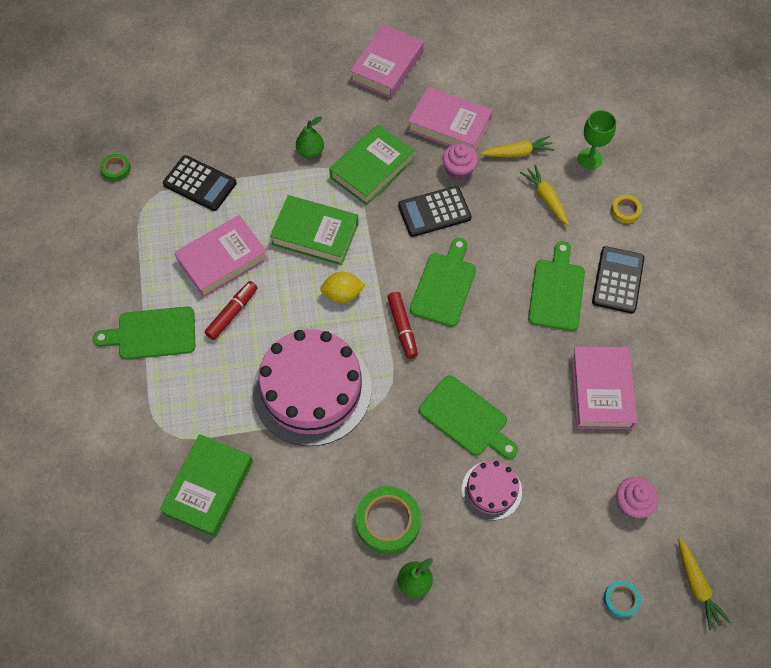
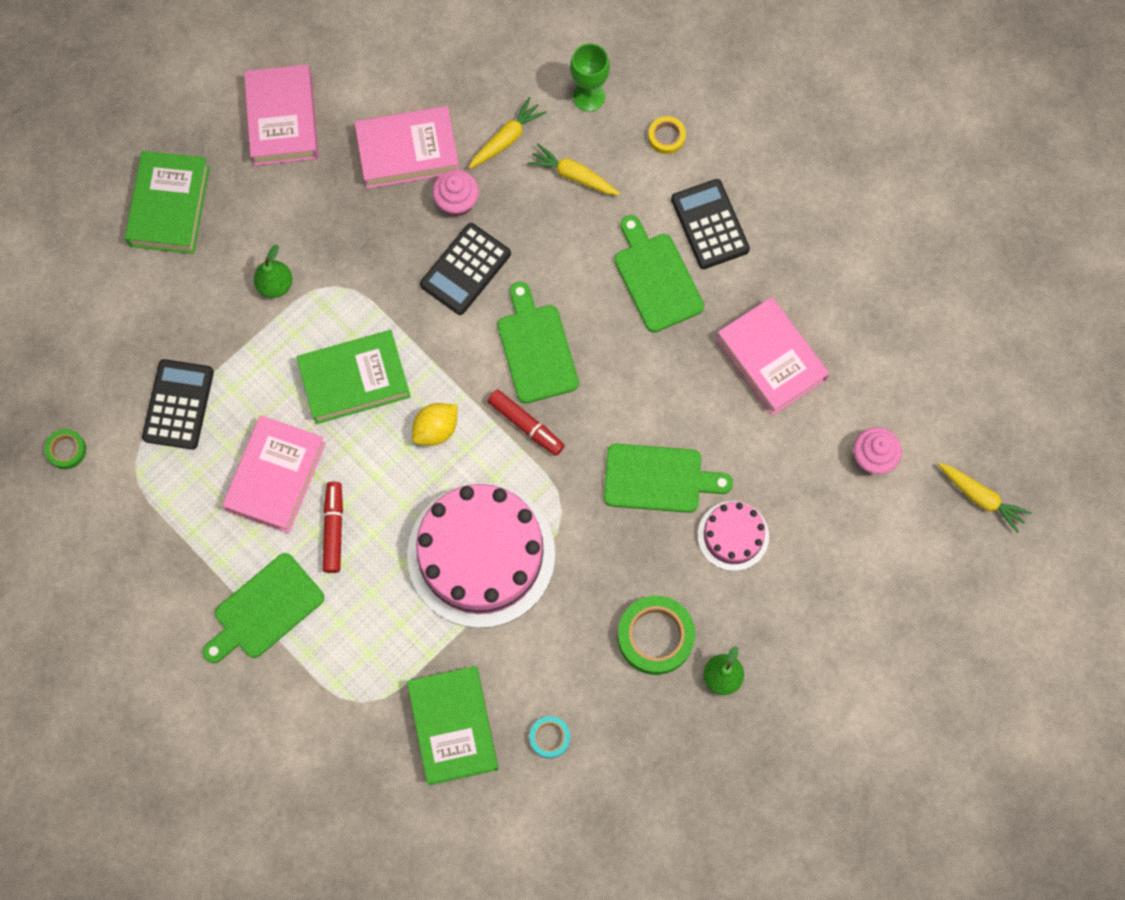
camera: 35 degrees left, 10 degrees up
(200, 184) = (178, 405): black calculator -> black calculator turned 75 degrees counterclockwise
(372, 169) = (360, 261): green book -> green book (170, 206)
(621, 599) = (921, 559): turquoise tape -> turquoise tape (549, 737)

